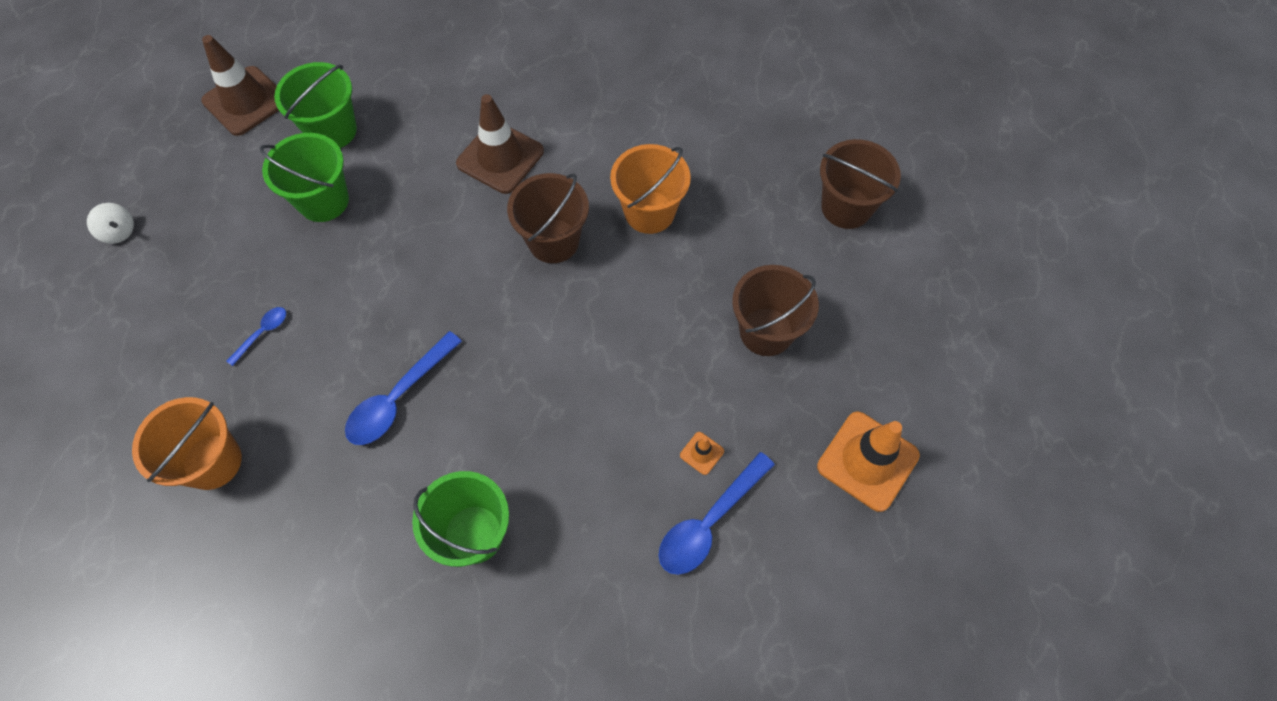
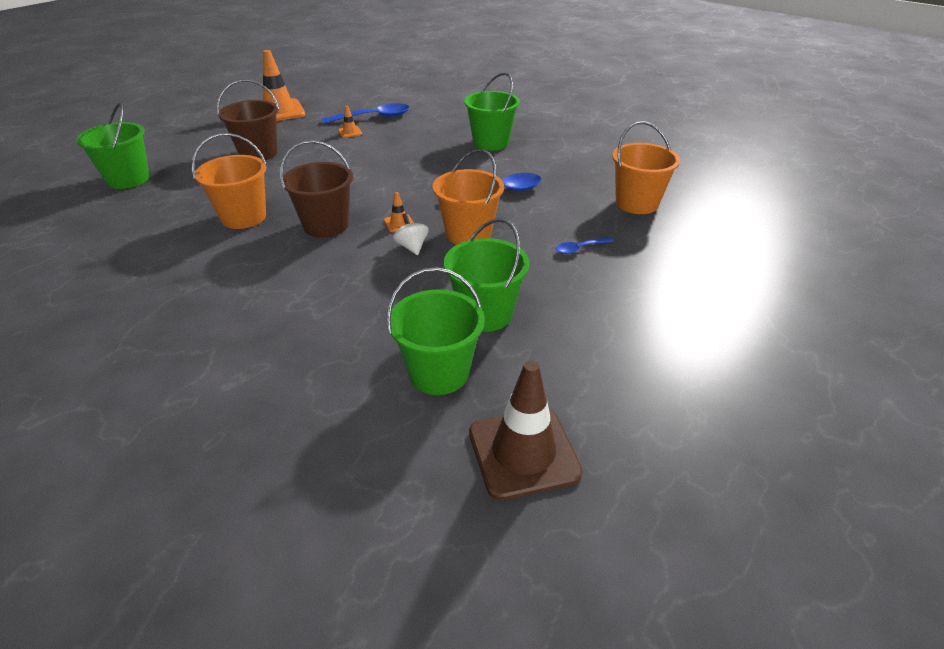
camera: 150 degrees left, 25 degrees down
(119, 232) = (706, 363): white spinning top -> white spinning top (412, 247)
(394, 300) = (468, 234): none -> orange bucket
(479, 281) = (399, 223): none -> orange traffic cone
(500, 157) = (305, 287): brown traffic cone -> none
(846, 207) = (128, 179): brown bucket -> green bucket

